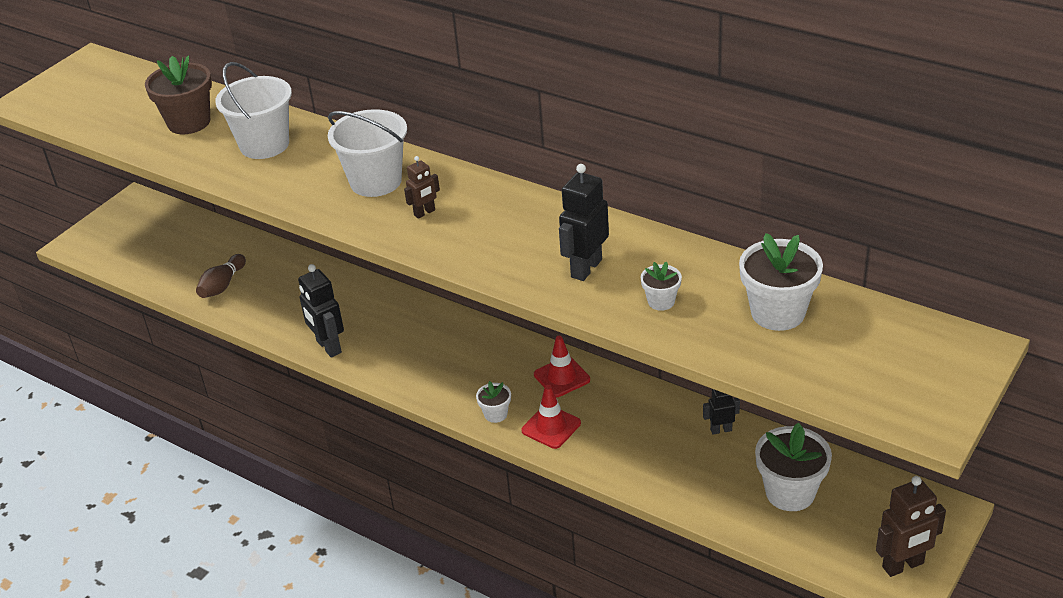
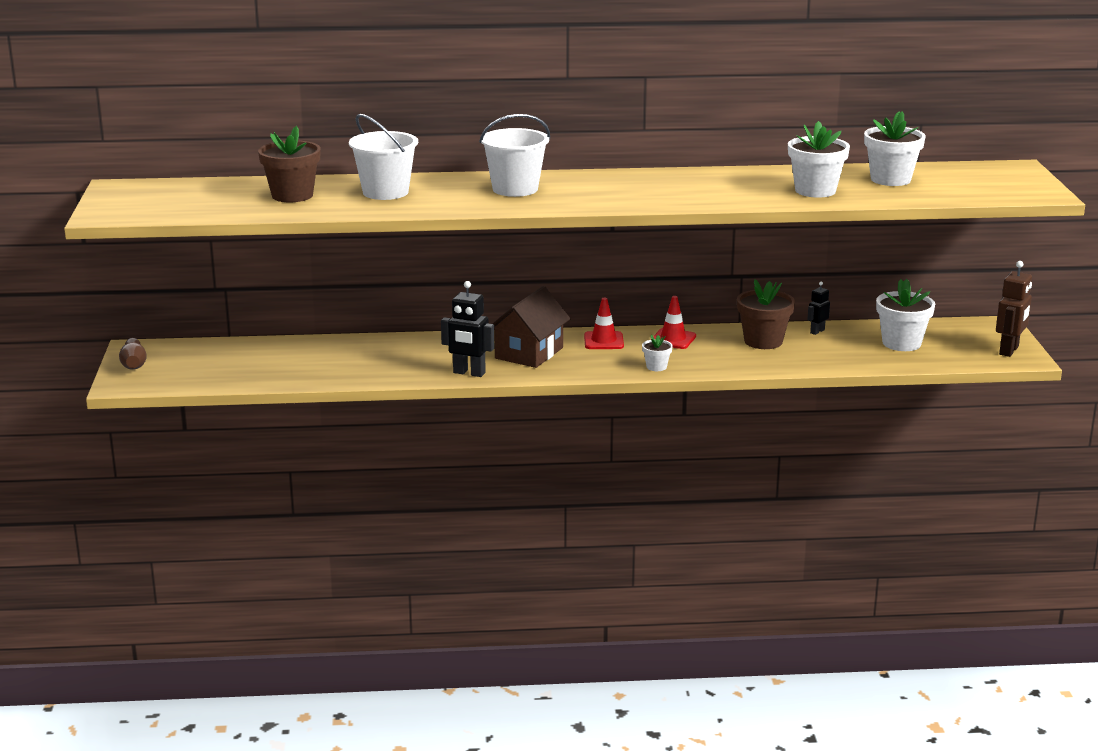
camera: 40 degrees left, 15 degrees down
(222, 285) = (315, 369): brown bowling pin -> brown bowling pin (134, 364)
(410, 340) = (529, 353): none -> brown house
(424, 213) = (582, 193): brown robot -> none
(551, 427) = (705, 361): red traffic cone -> red traffic cone (603, 341)
(586, 268) = (742, 190): black robot -> none
(645, 421) = (763, 341): none -> brown flower pot
(661, 301) = (815, 191): white flower pot -> white flower pot, size x1.95

